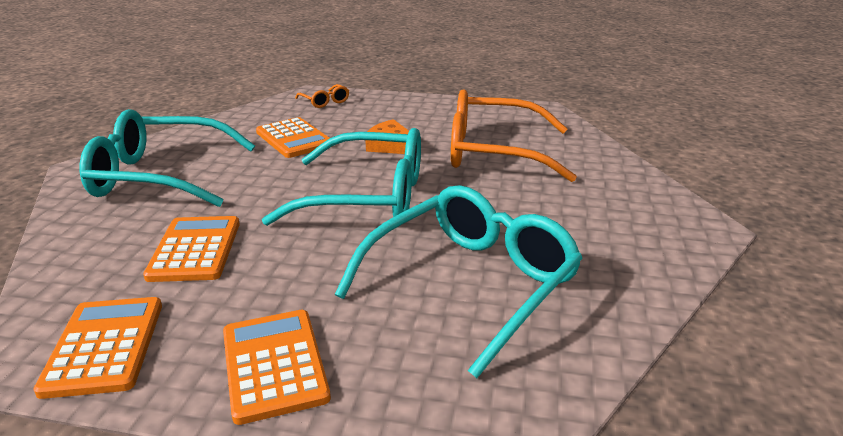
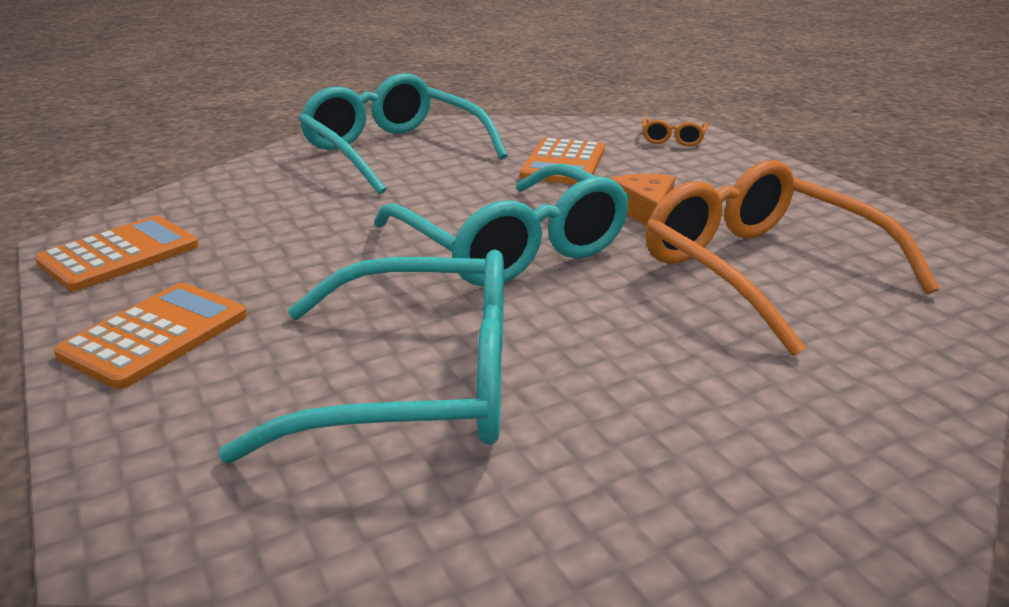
camera: 50 degrees right, 0 degrees up
(195, 249) = (296, 219): orange calculator -> none

